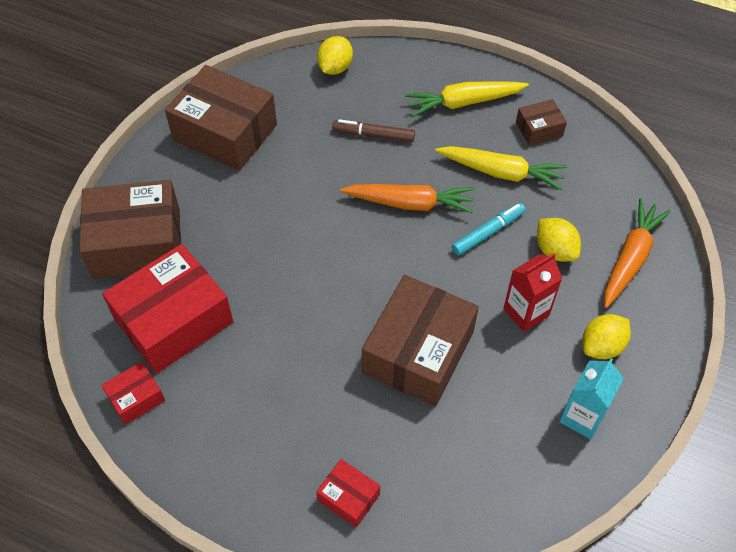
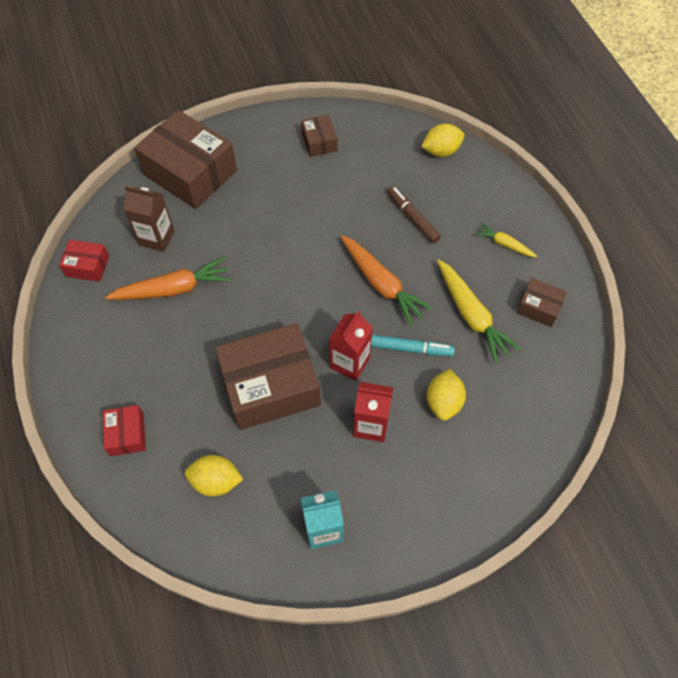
camera: 45 degrees right, 5 degrees up
(174, 321) = (157, 238): red box -> brown carton
(225, 132) = (319, 142): brown box -> brown box, size x0.47
(456, 281) = (350, 363): none -> red carton
(464, 103) = (504, 244): yellow carrot -> yellow carrot, size x0.55
(602, 346) = (395, 497): yellow lemon -> yellow lemon (216, 481)
(630, 258) = (492, 457): orange carrot -> orange carrot (173, 289)

